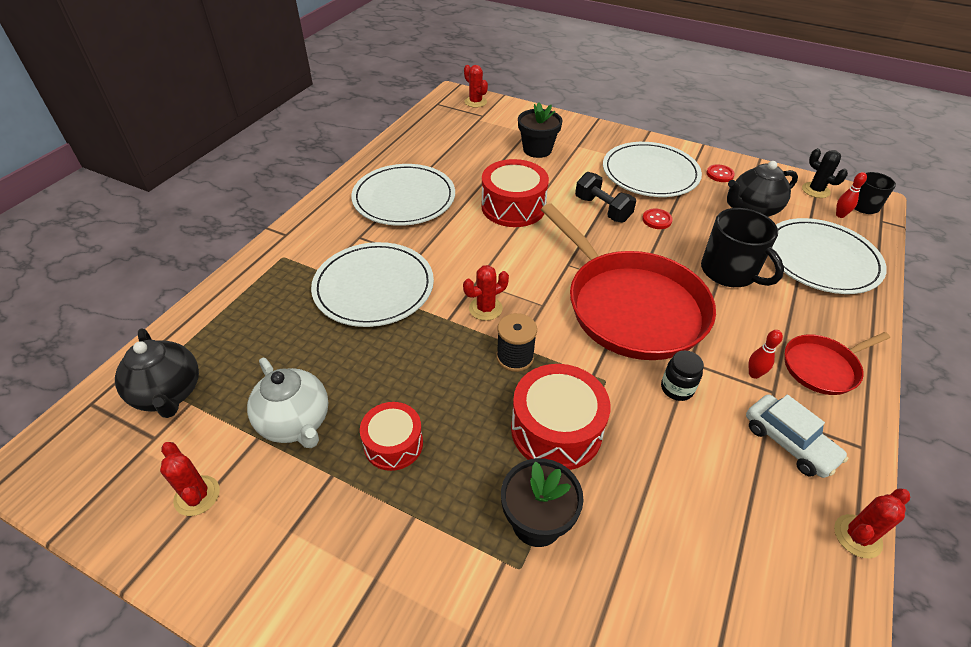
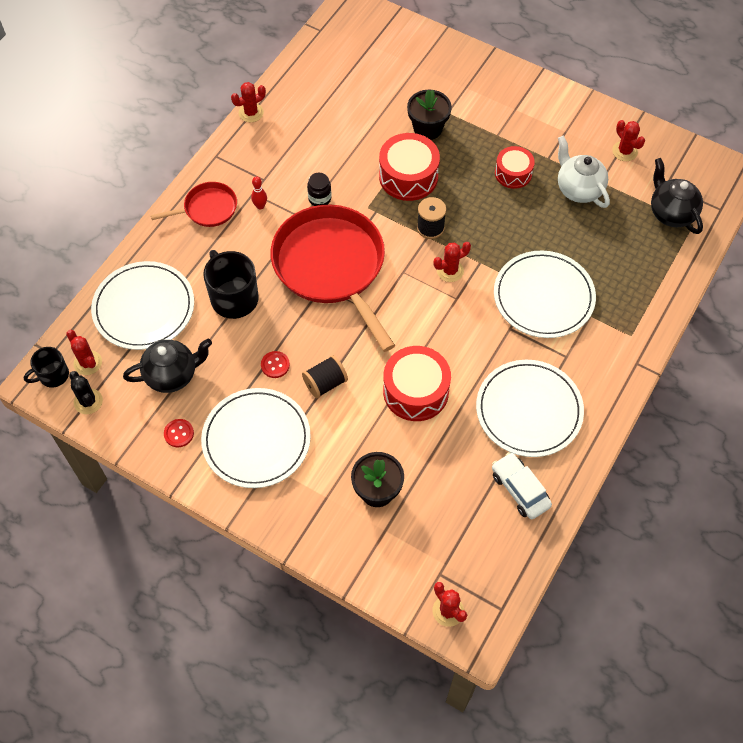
camera: 175 degrees left, 15 degrees up
(602, 209) = (325, 383): black dumbbell -> black spool
(789, 442) = (261, 161): white car -> white car (520, 489)
(840, 215) = (88, 363): red bowling pin -> red cactus

